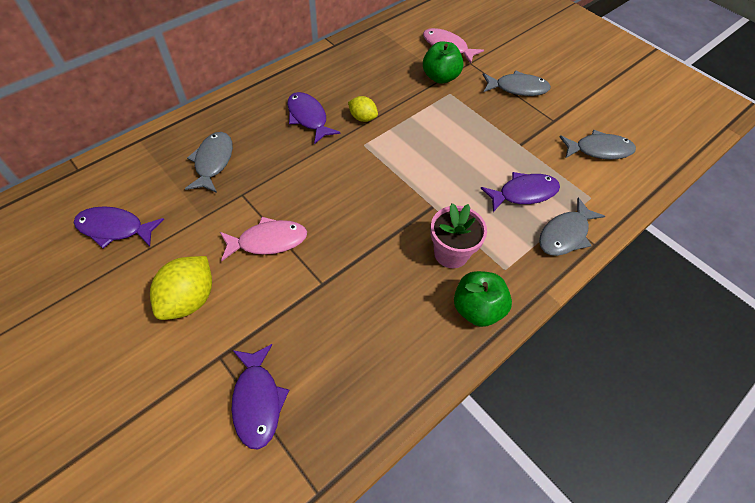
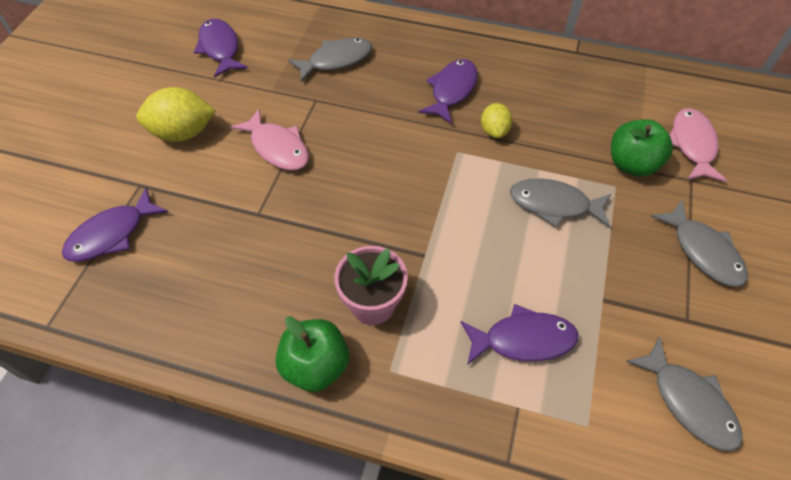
camera: 60 degrees right, 0 degrees up
(524, 193) = (523, 339): purple fish -> purple fish turned 45 degrees counterclockwise
(565, 234) = (495, 417): grey fish -> grey fish (554, 204)

